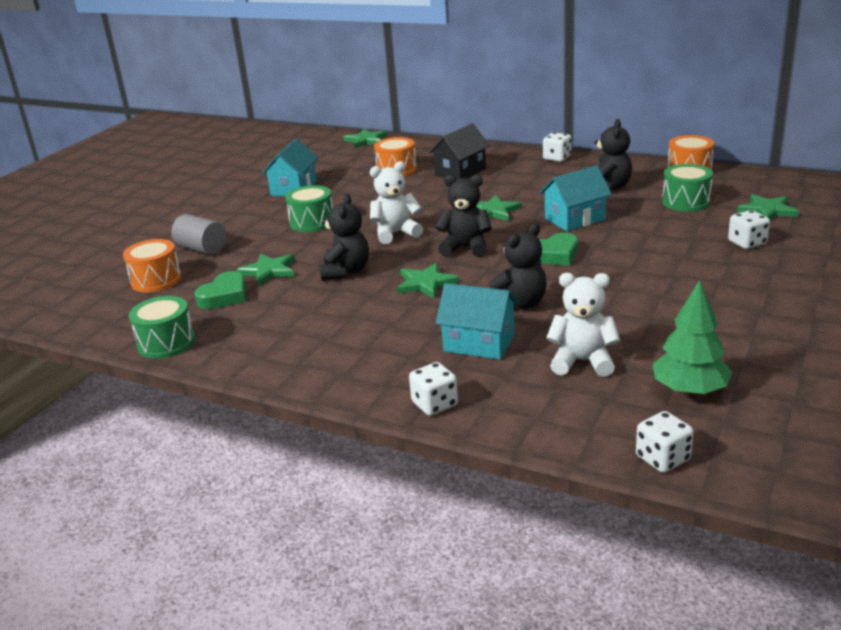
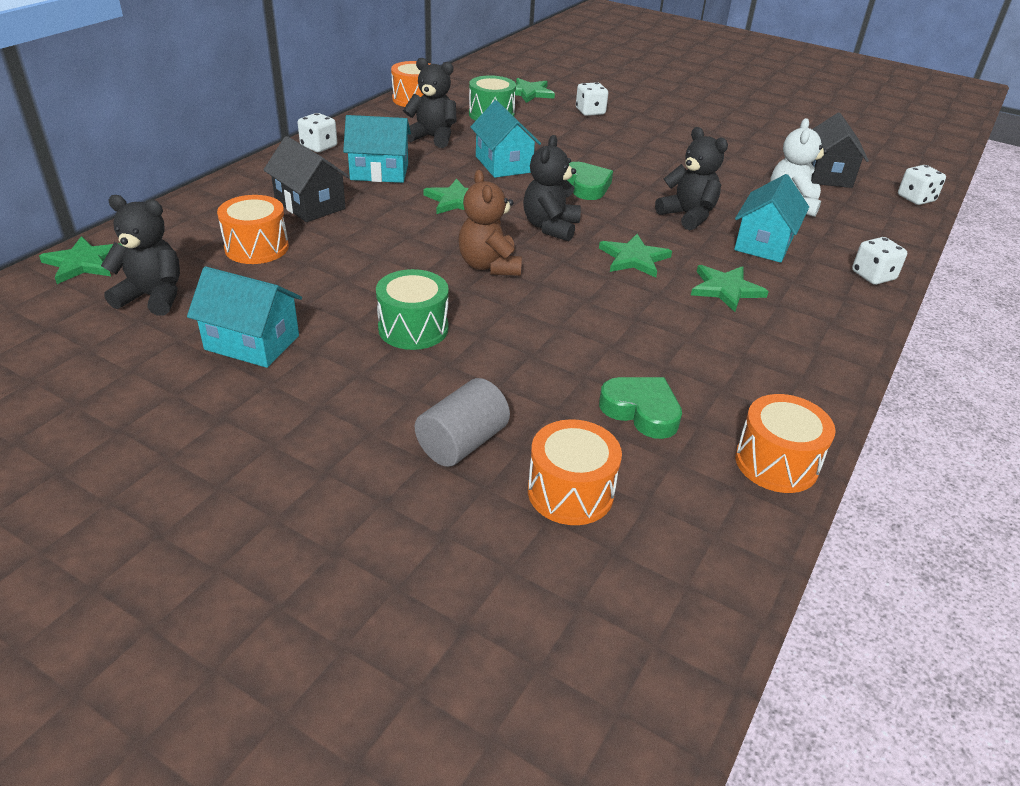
camera: 90 degrees left, 10 degrees up
(166, 343) = (776, 463): green drum -> orange drum
(269, 271) = (570, 370): green star -> green star (726, 289)
(345, 271) = (590, 308): black teddy bear -> black teddy bear (153, 297)
(395, 233) = (489, 266): white teddy bear -> brown teddy bear
(526, 181) = (379, 172): none -> turquoise house
(689, 390) = (827, 175): green tree -> black house

